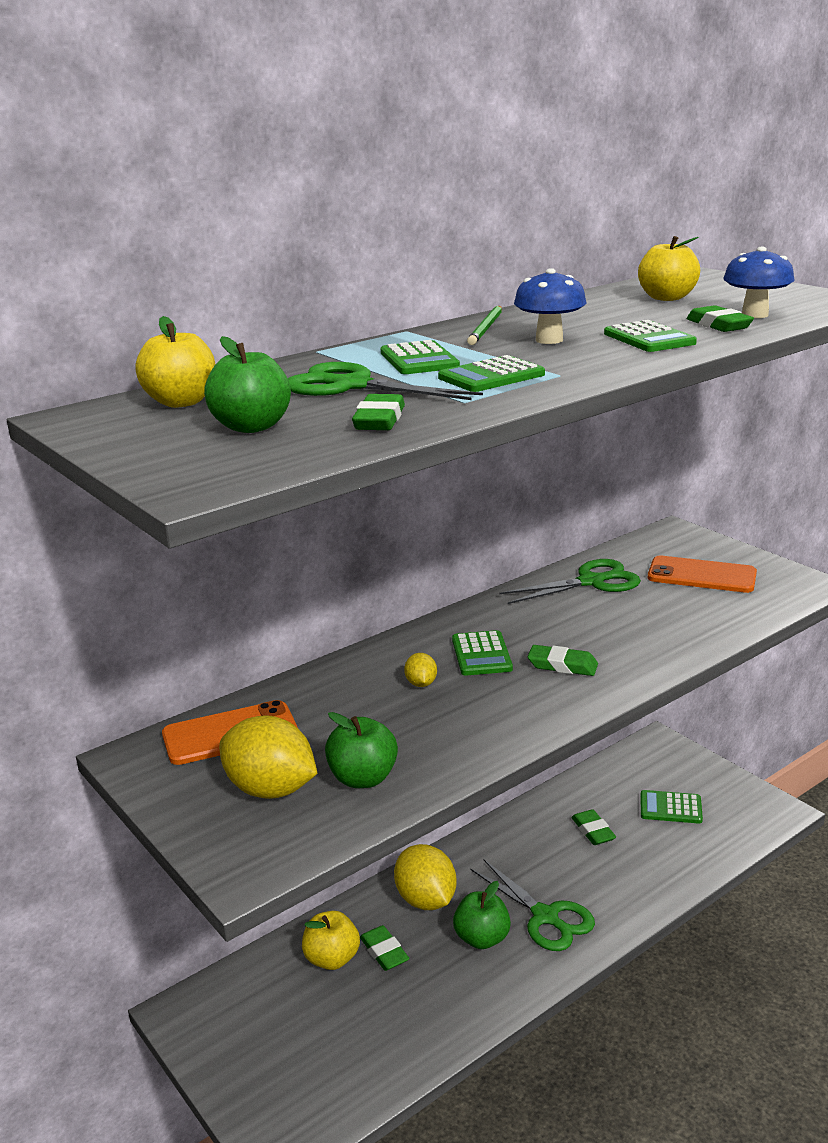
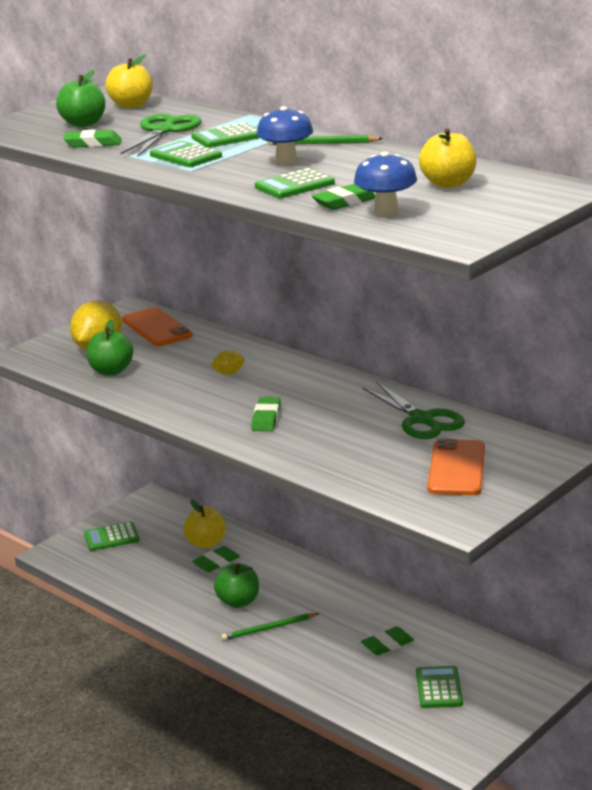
camera: 80 degrees right, 0 degrees up
(426, 900) = (275, 572): yellow lemon -> none
(481, 654) = (276, 388): green calculator -> green calculator (111, 537)
(545, 917) = (268, 628): green scissors -> green pencil

